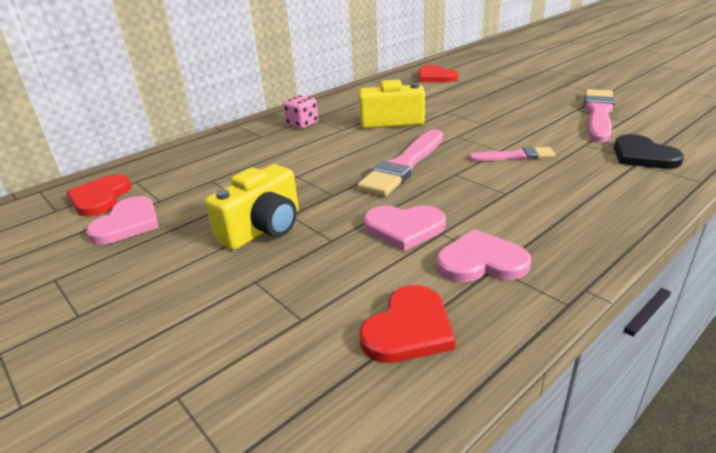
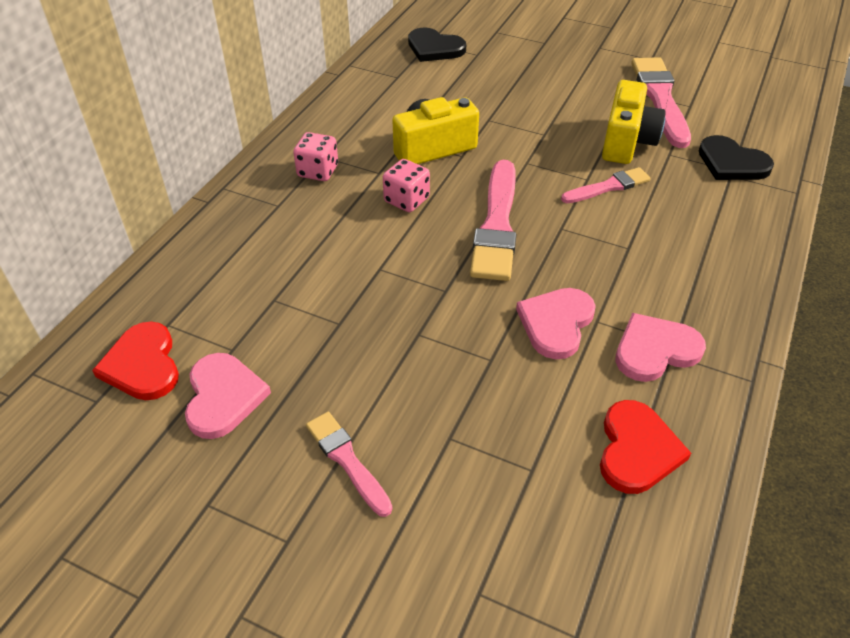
camera: 25 degrees left, 15 degrees up
(168, 277) = (347, 460): none -> pink brush
(263, 229) = (403, 363): yellow camera -> yellow camera (626, 141)
(349, 144) = (406, 200): none -> pink dice
(404, 228) = (556, 323): pink heart -> pink heart turned 135 degrees clockwise
(435, 77) = (434, 48): red heart -> black heart

